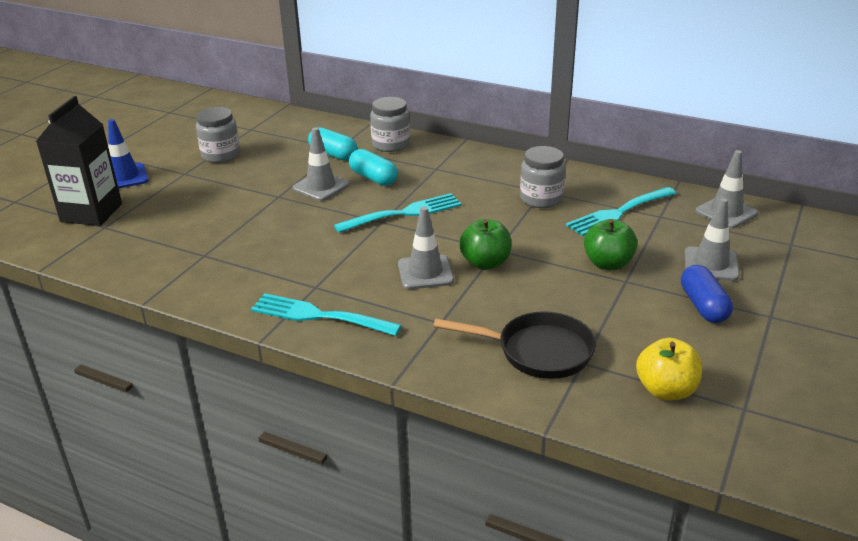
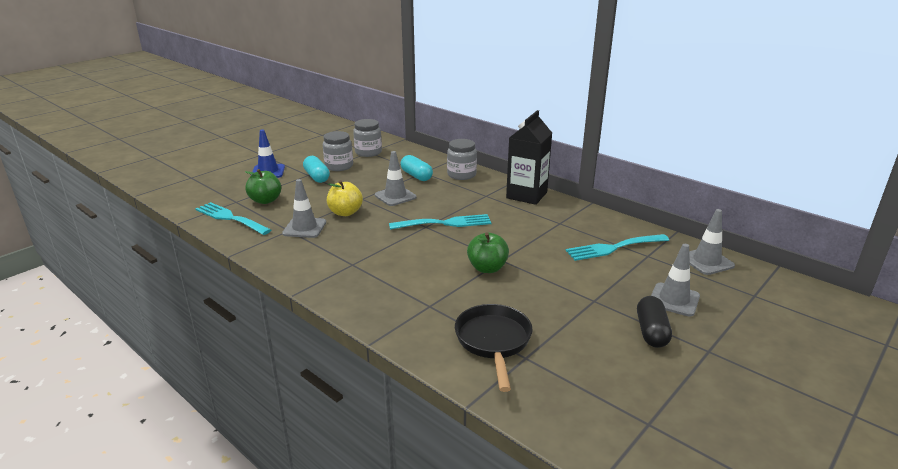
camera: 15 degrees right, 5 degrees down
(91, 213) = (233, 191): black carton -> black carton (526, 195)
(318, 316) = (343, 285): turquoise fork -> turquoise fork (230, 218)
(373, 178) = (436, 196): turquoise capsule -> turquoise capsule (317, 177)
(425, 272) = (438, 267): grey traffic cone -> grey traffic cone (304, 228)
(537, 351) = (493, 342): black pan -> black pan turned 120 degrees counterclockwise
(541, 199) = (555, 228): grey jar -> grey jar (368, 152)
(608, 264) = (585, 285): green apple -> green apple (265, 200)
(666, 390) = (585, 394): yellow apple -> yellow apple (345, 212)
(703, 306) = (651, 332): blue capsule -> black capsule

